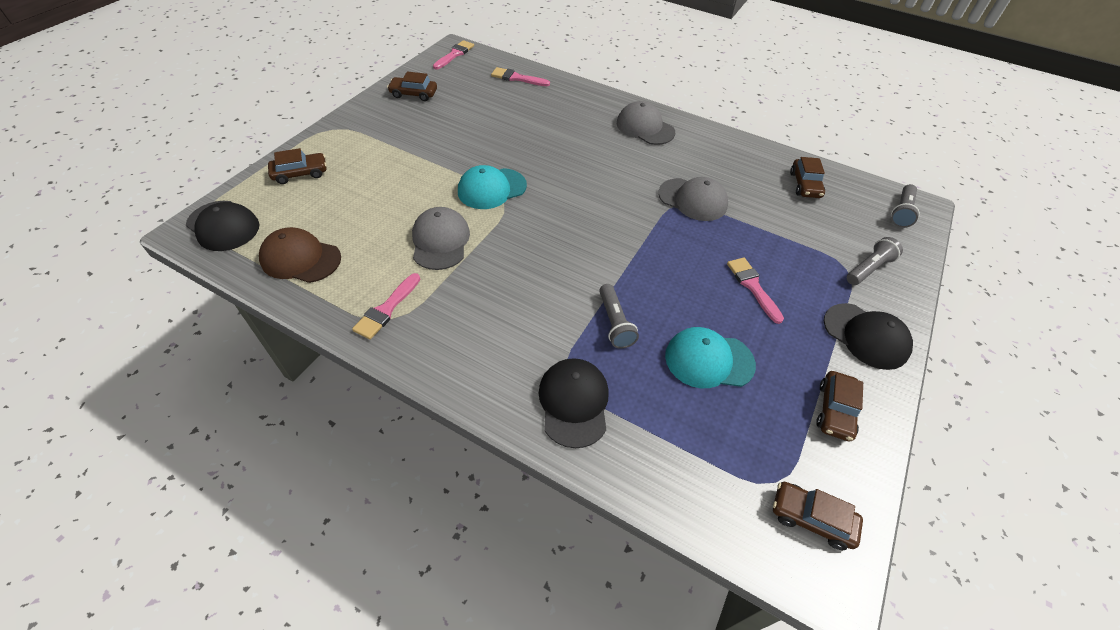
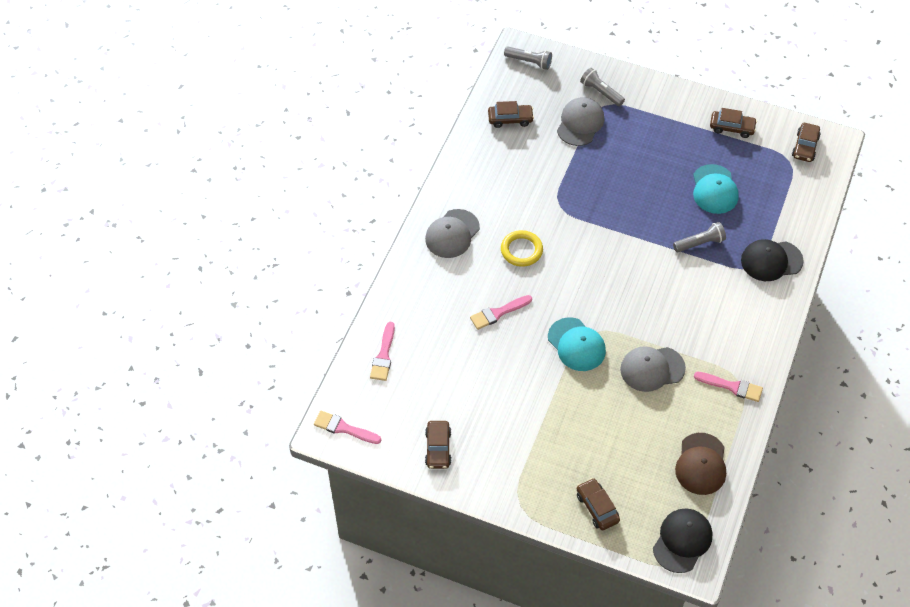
camera: 95 degrees left, 5 degrees up
(620, 168) = (521, 250): none -> yellow ring
(692, 200) = (551, 197): grey cap -> grey cap (580, 123)
(753, 286) = (640, 162): pink brush -> pink brush (498, 313)
(865, 336) = (667, 104): black cap -> none

